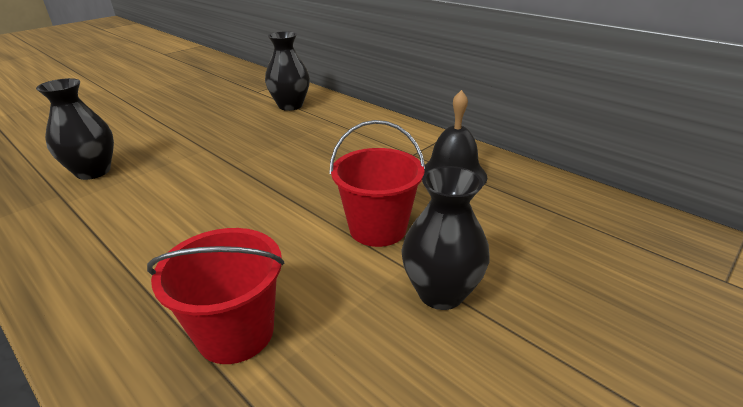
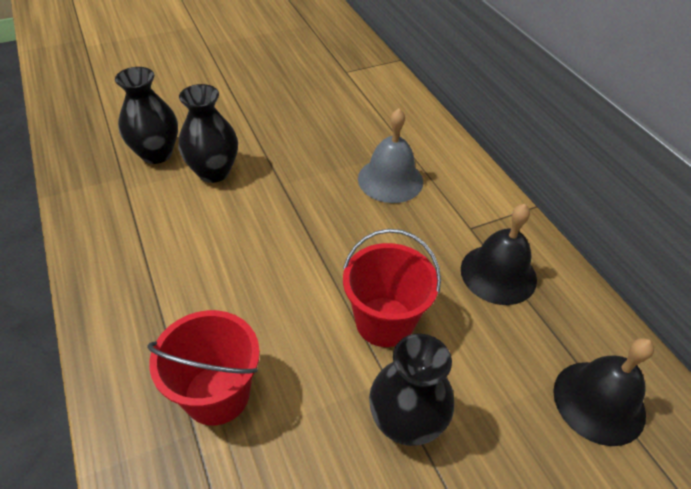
camera: 20 degrees right, 15 degrees up
(290, 106) = (372, 107): black vase -> black vase (213, 172)
(329, 142) = (390, 180): none -> grey bell
(584, 228) = (599, 402): none -> black bell

